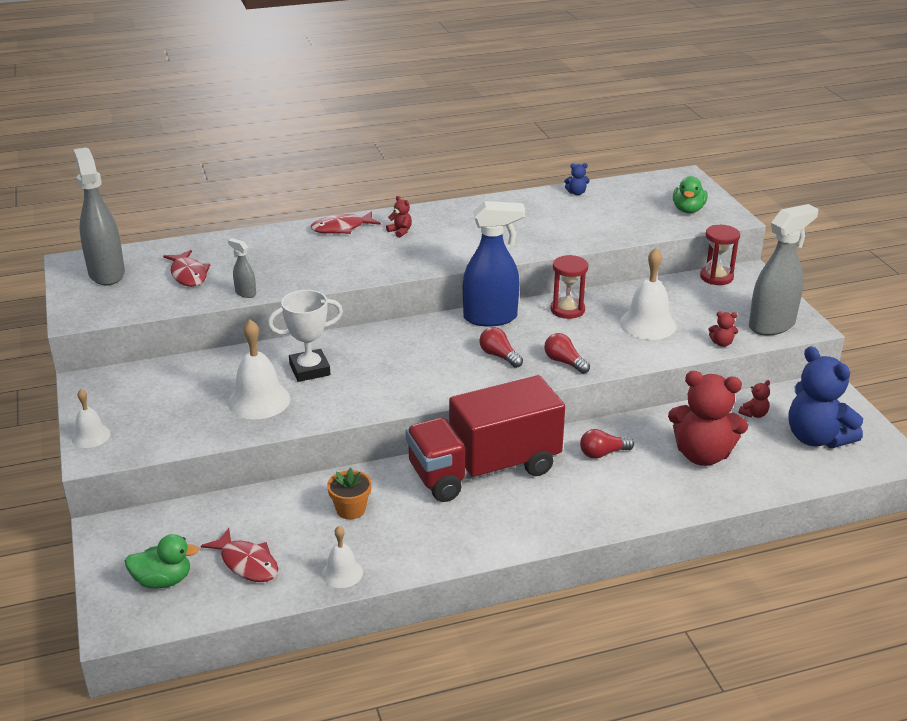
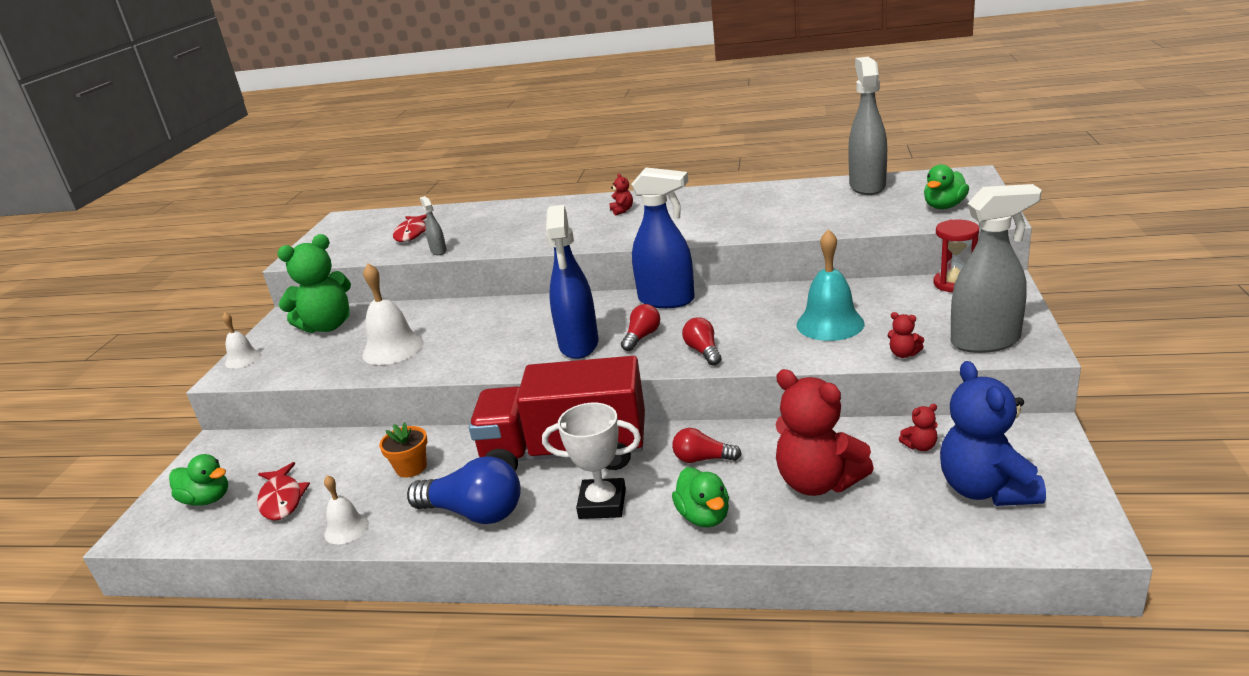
camera: 30 degrees right, 5 degrees down
(106, 273) = (355, 228): grey spray bottle -> grey spray bottle (867, 186)
(153, 387) = (327, 326): none -> green teddy bear
(309, 370) = (460, 328): white trophy -> white trophy (602, 504)
(342, 228) = (573, 205): red fish -> none
(448, 371) = (579, 345): none -> blue spray bottle
(449, 534) = (474, 513): none -> blue light bulb
(499, 356) = (642, 337): red light bulb -> red light bulb turned 45 degrees clockwise
(567, 310) = (752, 300): red hourglass -> none
(576, 193) = (830, 185): blue teddy bear -> none
(639, 497) = (704, 516): none -> green duck
(647, 324) = (830, 324): white bell -> turquoise bell

